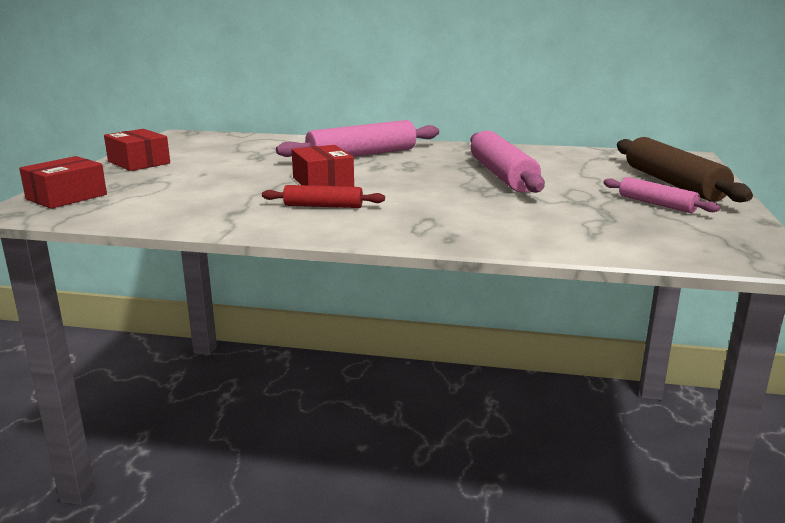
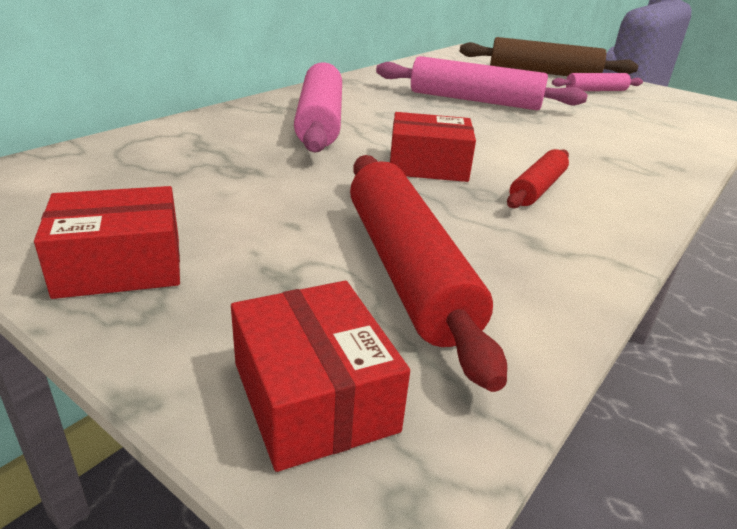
camera: 65 degrees left, 10 degrees up
(175, 195) = (406, 269): none -> red rolling pin

